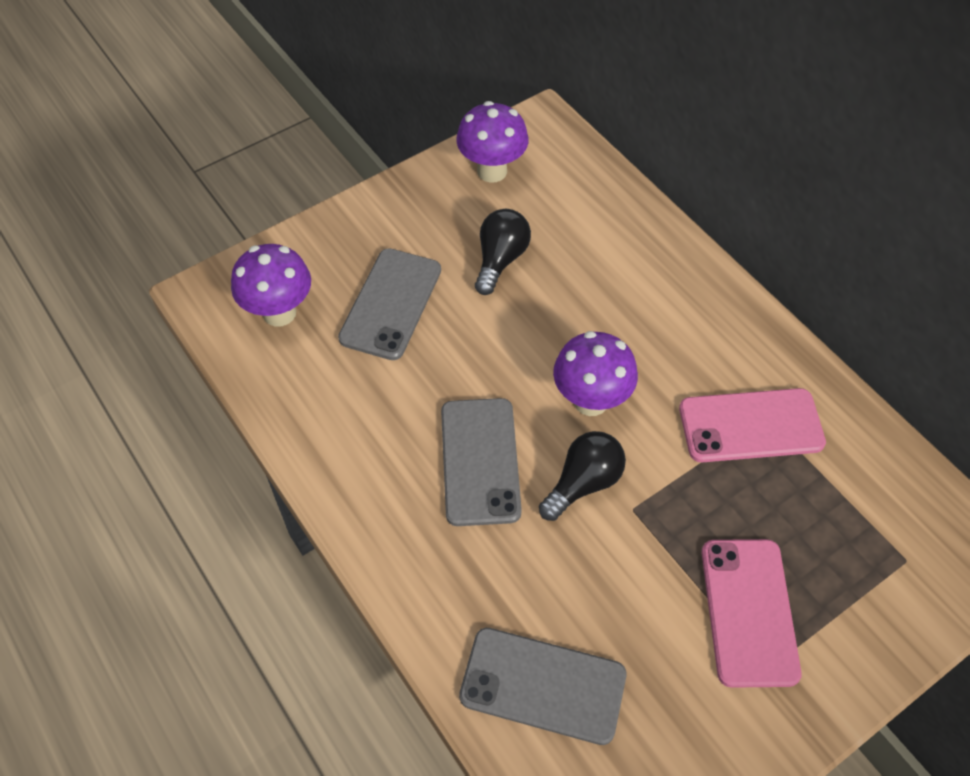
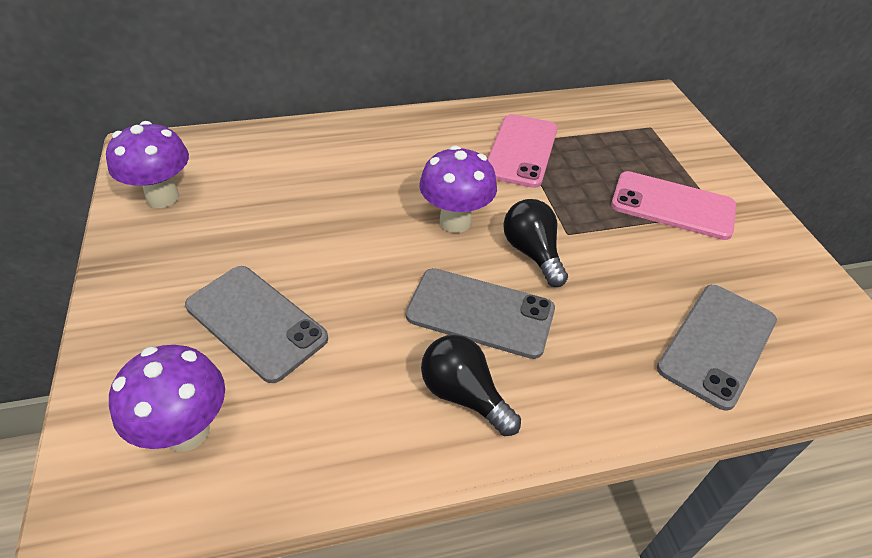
camera: 70 degrees left, 10 degrees down
(500, 260) = (269, 226): black light bulb -> black light bulb (463, 395)

